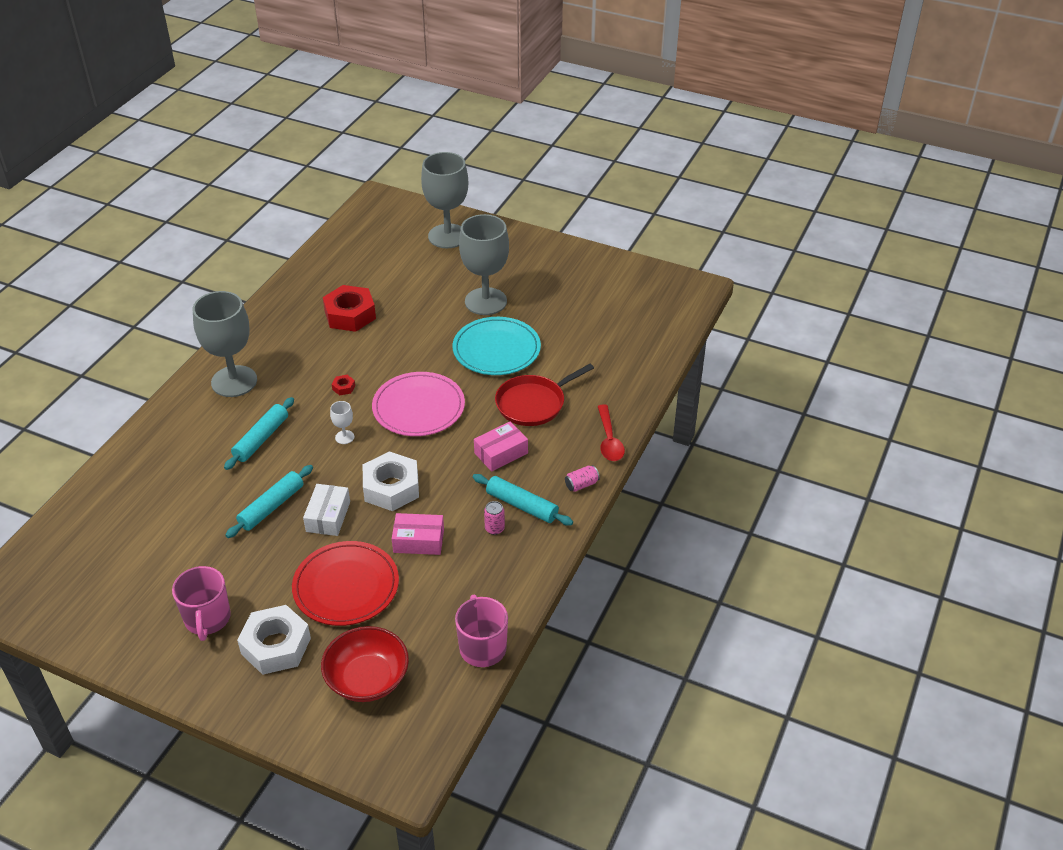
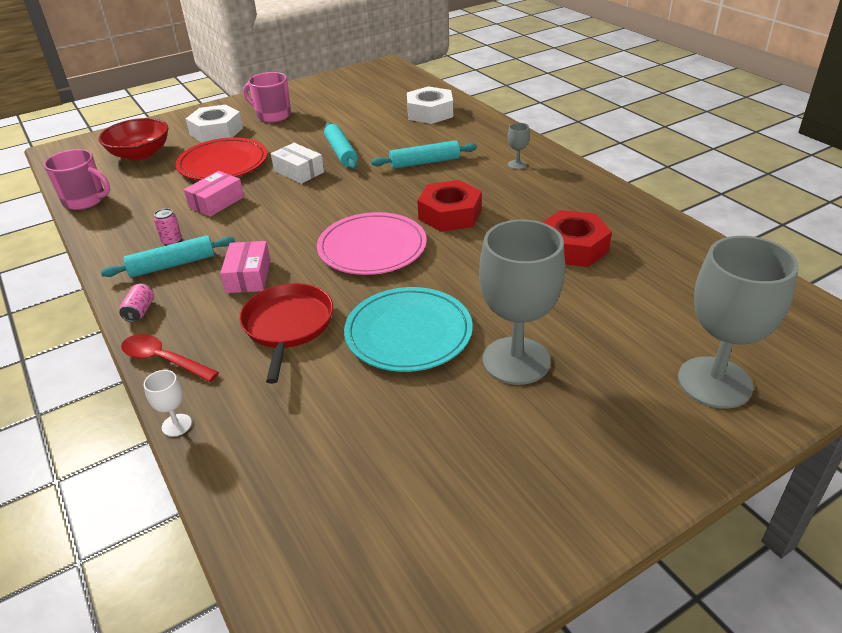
camera: 125 degrees right, 5 degrees down
(234, 381) = (517, 164): grey goblet -> grey goblet, size x0.40
(261, 439) = (424, 162): turquoise rolling pin -> turquoise rolling pin turned 75 degrees counterclockwise
(343, 387) = (450, 214): red nut -> red nut, size x2.47
(344, 437) = (380, 199): white goblet -> white goblet (176, 425)
(391, 488) = (289, 205): white nut -> white nut (430, 113)

